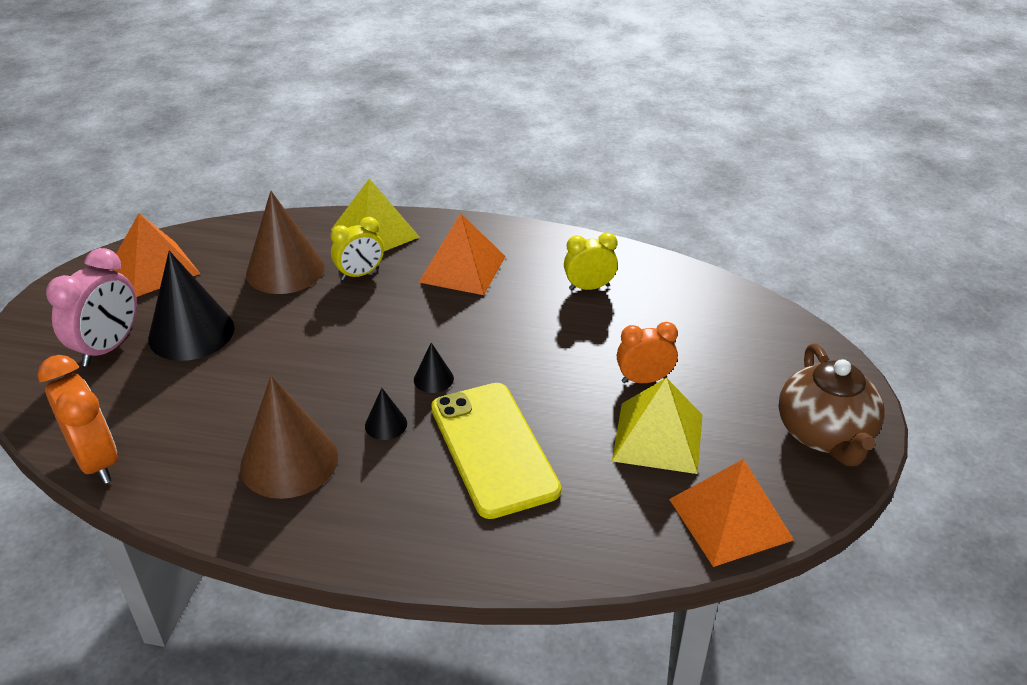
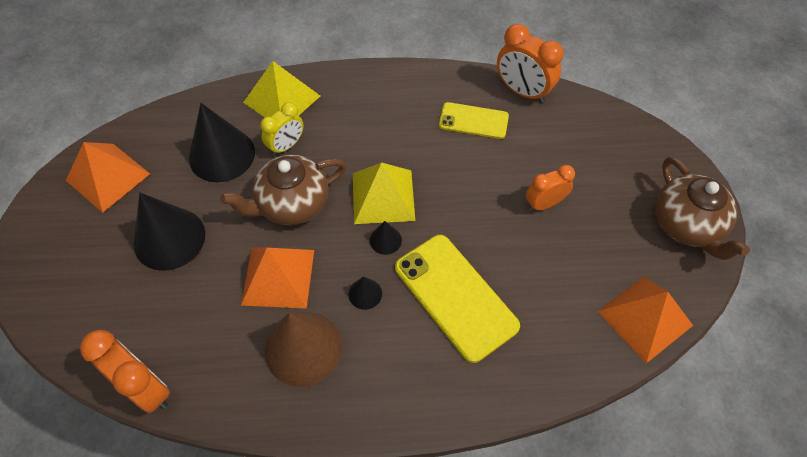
camera: 15 degrees left, 20 degrees up
(108, 347) = (104, 270): pink clock -> none
(285, 270) = (222, 155): brown cone -> black cone
(341, 326) = (292, 204): none -> brown teapot
(462, 269) = (367, 122): orange pyramid -> orange pyramid (278, 277)
(589, 287) = (473, 121): yellow clock -> yellow phone
(658, 437) = (572, 256): yellow pyramid -> yellow pyramid (383, 196)
(661, 270) = (522, 91): none -> orange clock

